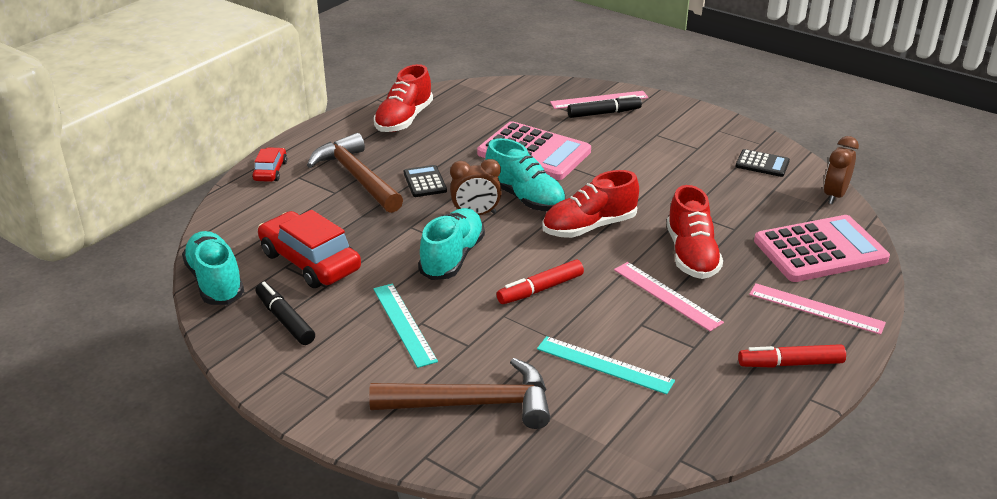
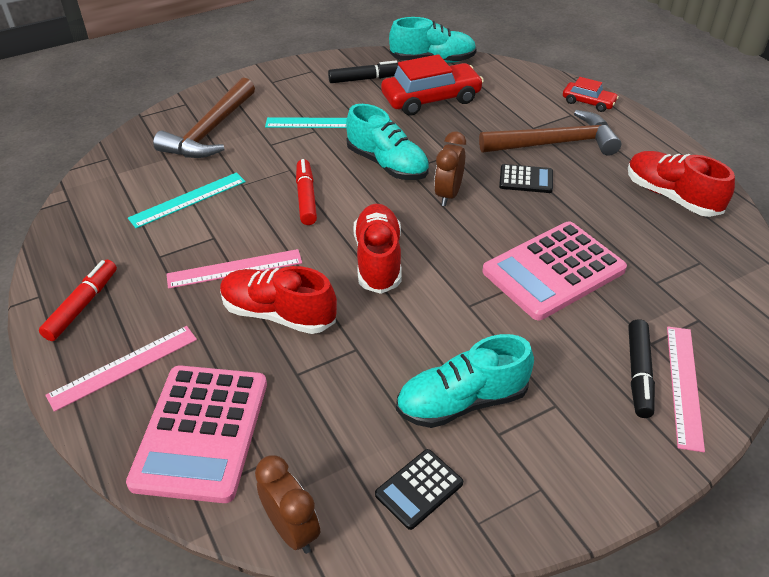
camera: 115 degrees right, 10 degrees up
(525, 198) = (459, 234): turquoise shoe -> turquoise shoe (462, 401)

